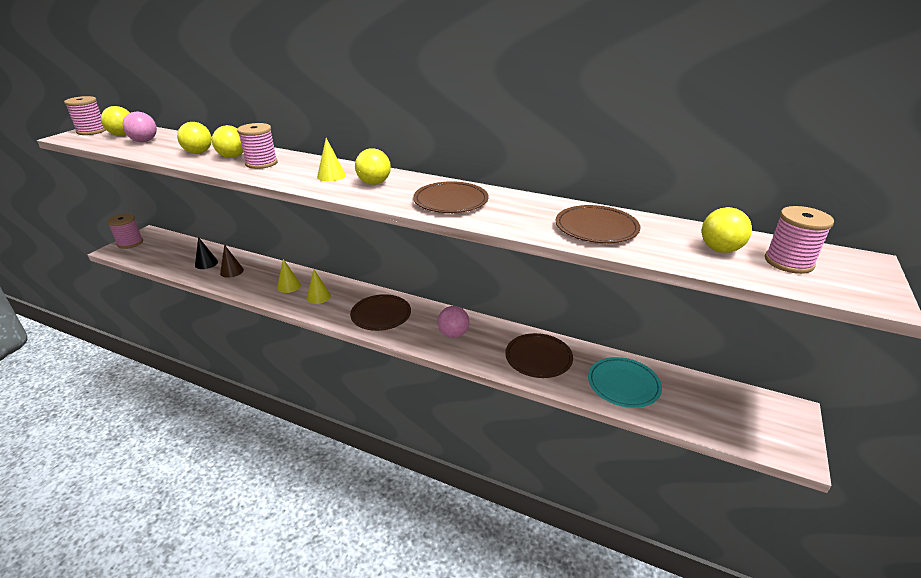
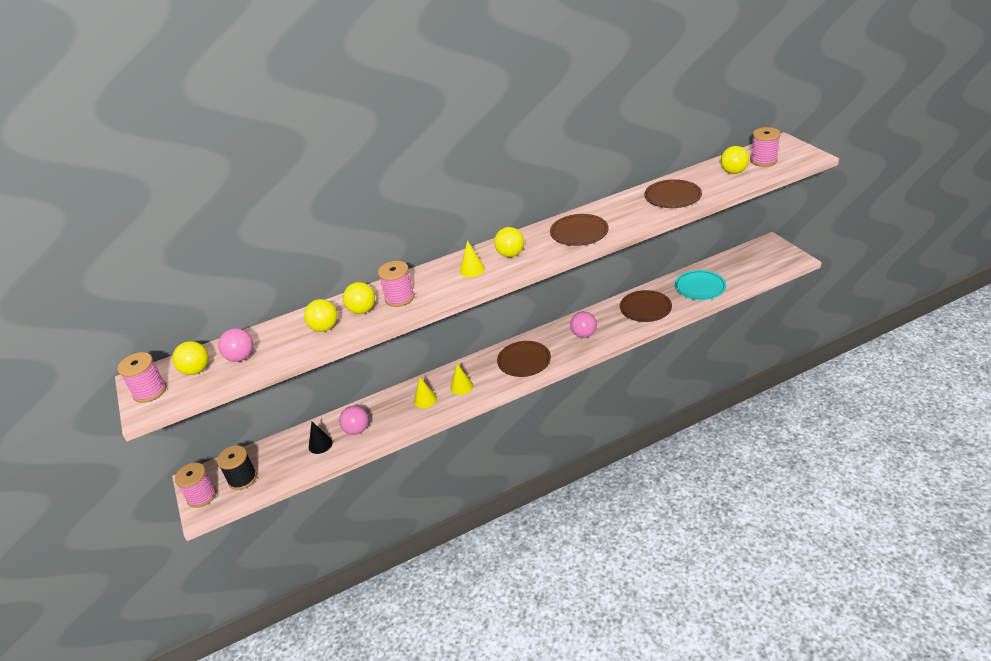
camera: 45 degrees left, 5 degrees up
(154, 249) = (242, 478): none -> black spool
(232, 271) = (357, 430): brown cone -> pink ball

